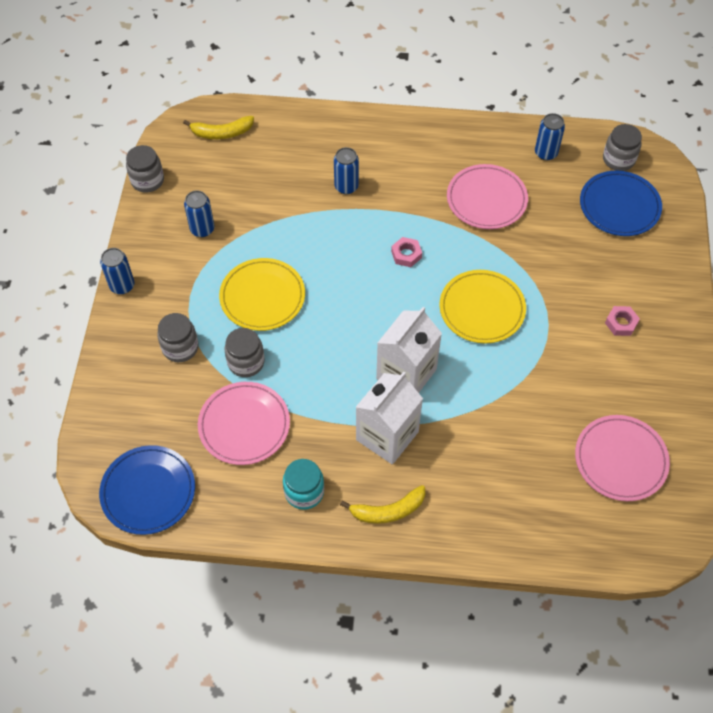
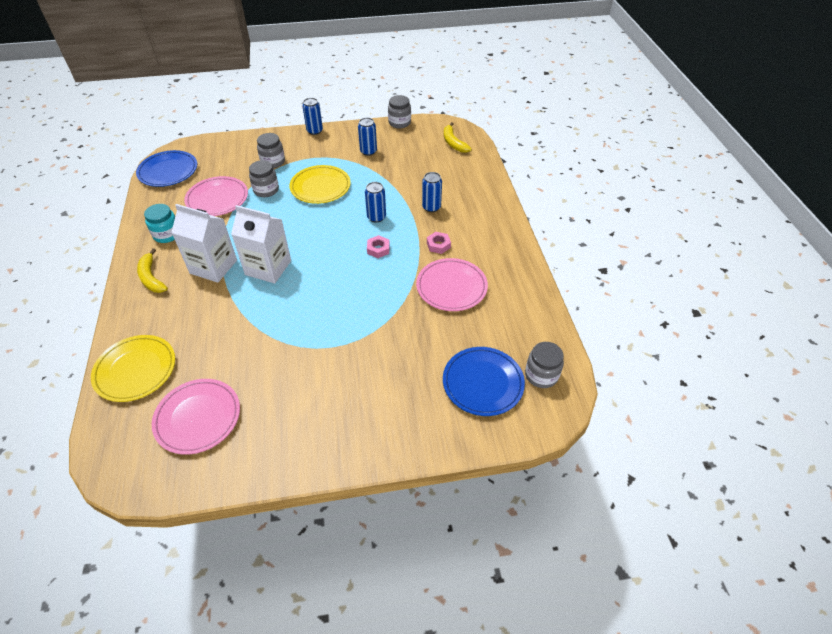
camera: 75 degrees right, 10 degrees down
(482, 309) = (337, 301): yellow plate -> yellow plate (135, 370)
(546, 153) = (522, 319): blue can -> blue can (376, 217)
(621, 323) = (344, 400): pink nut -> pink nut (438, 245)

